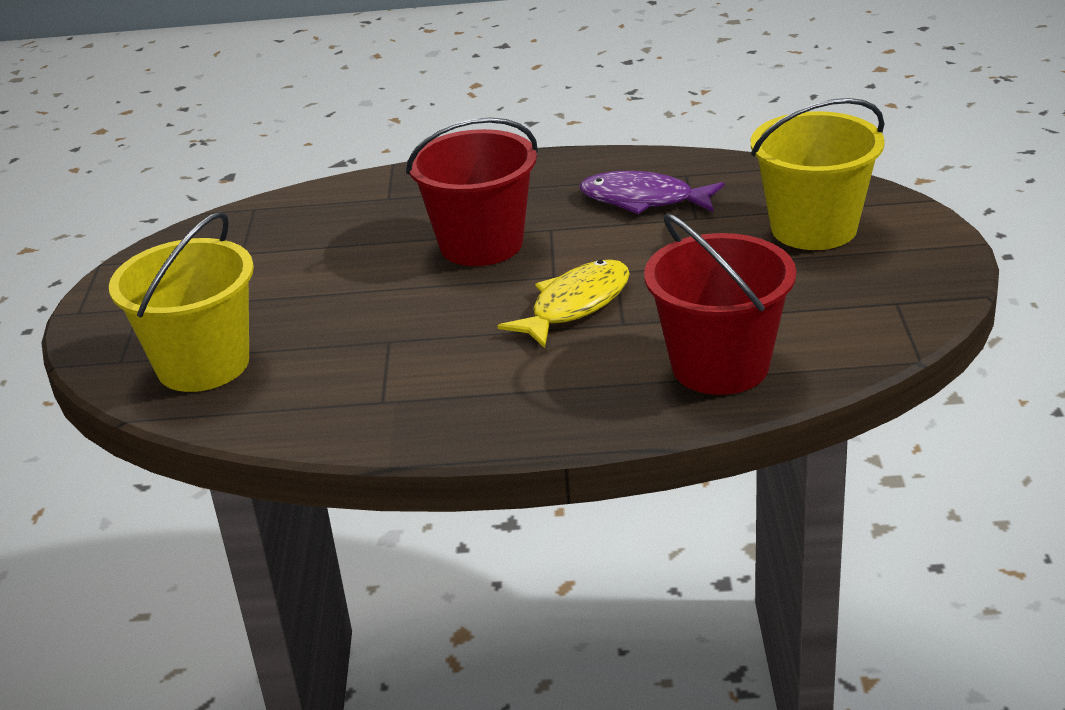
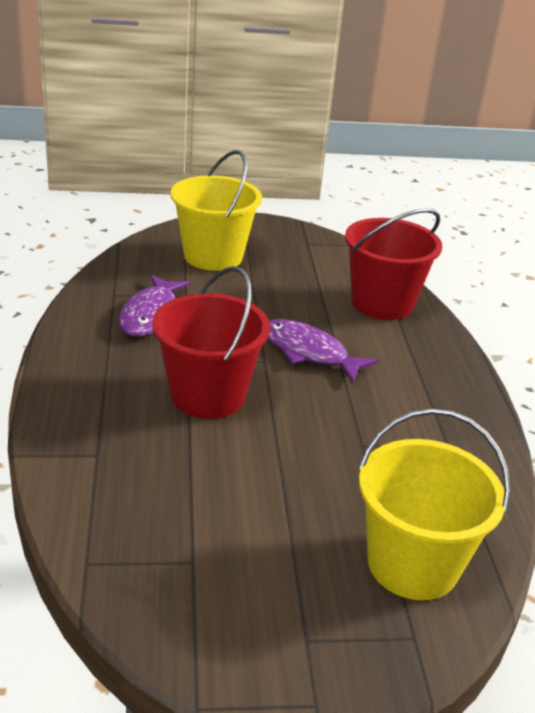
camera: 100 degrees left, 0 degrees up
(575, 305) = (309, 352): yellow fish -> purple fish

